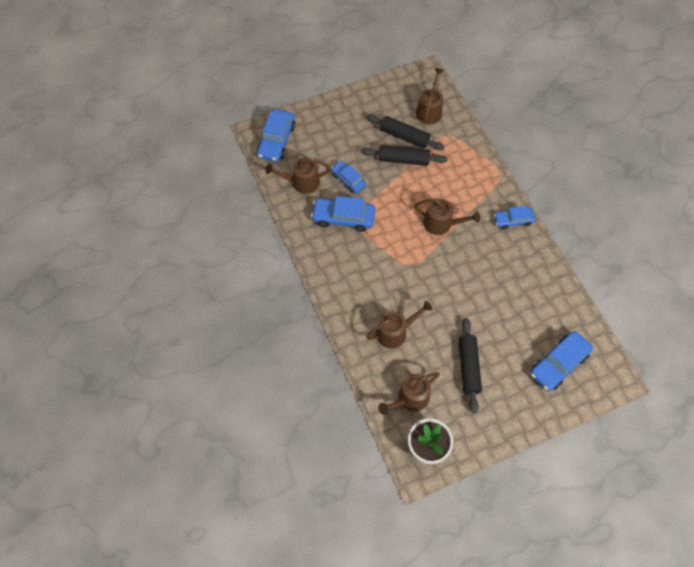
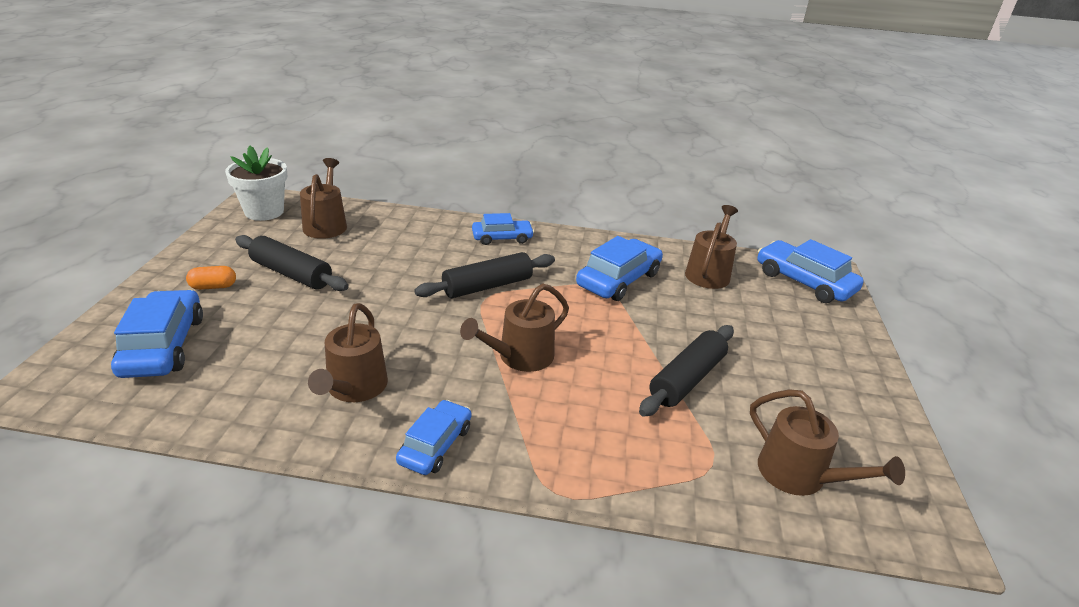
camera: 120 degrees right, 30 degrees down
(348, 180) = (684, 309): blue car -> blue car (502, 238)
(395, 332) = (411, 248): brown watering can -> brown watering can (354, 388)
(404, 136) = (743, 405): black rolling pin -> black rolling pin (487, 286)
(509, 391) = (213, 287): none -> orange capsule

